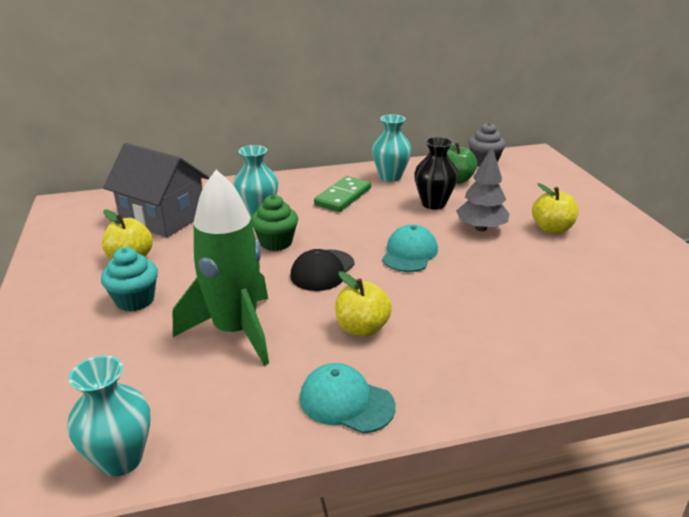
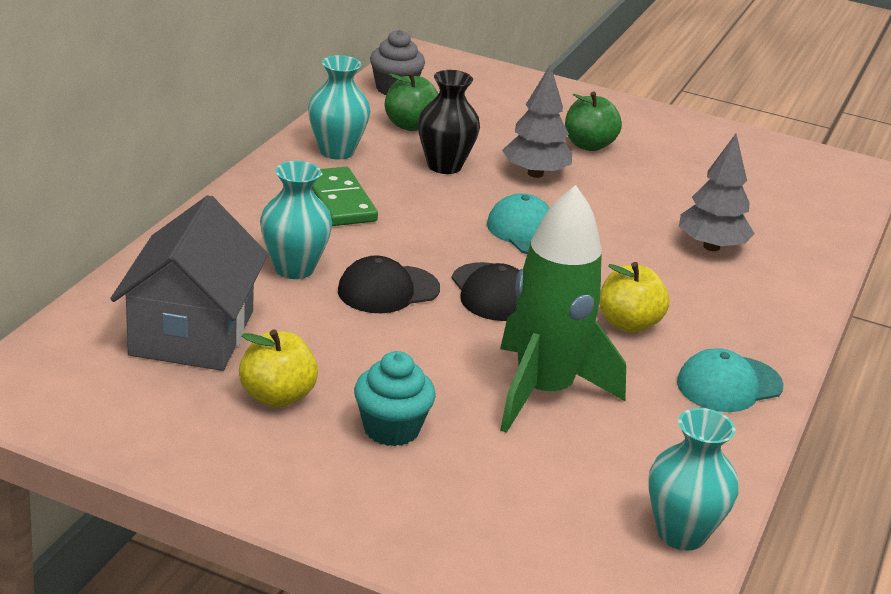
camera: 55 degrees left, 0 degrees up
(163, 218) = (192, 333): grey house -> grey house turned 60 degrees counterclockwise
(276, 242) = (388, 290): green cupcake -> black cap
(520, 319) = (711, 246): none -> grey tree
(551, 229) = (589, 145): yellow apple -> green apple

